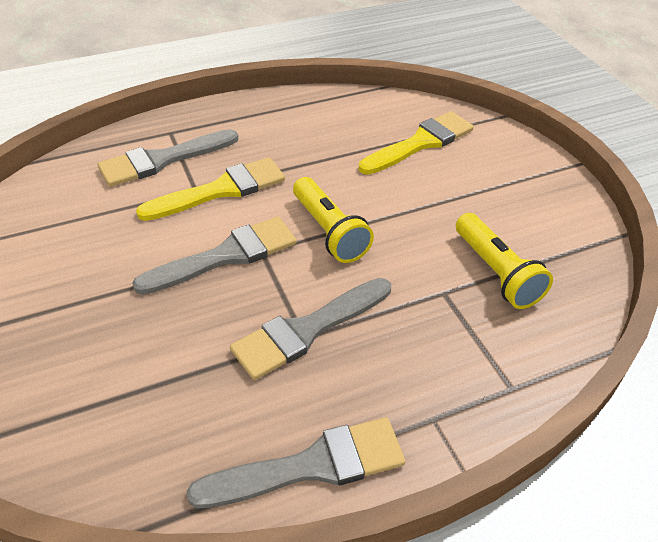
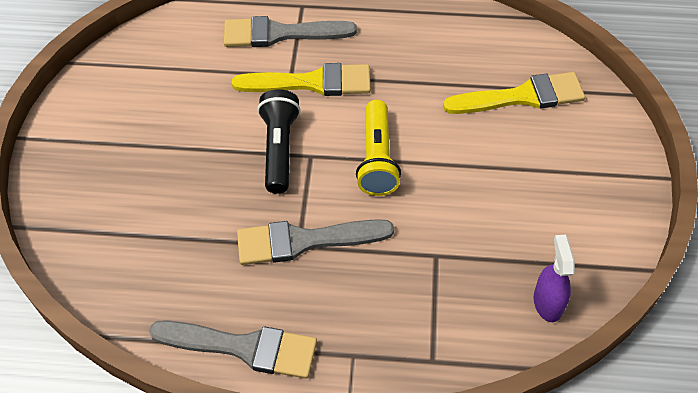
camera: 30 degrees right, 10 degrees up
(225, 256) = (280, 149): grey brush -> black flashlight
(496, 272) = (495, 256): yellow flashlight -> none
(569, 292) = (547, 302): none -> purple spray bottle

